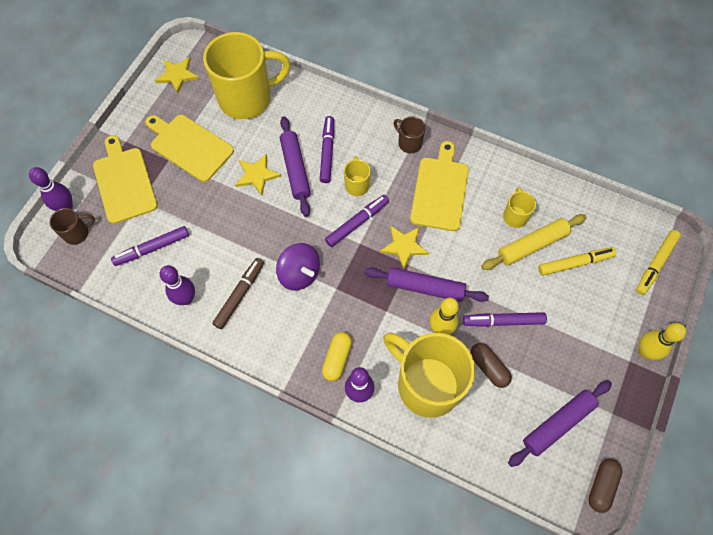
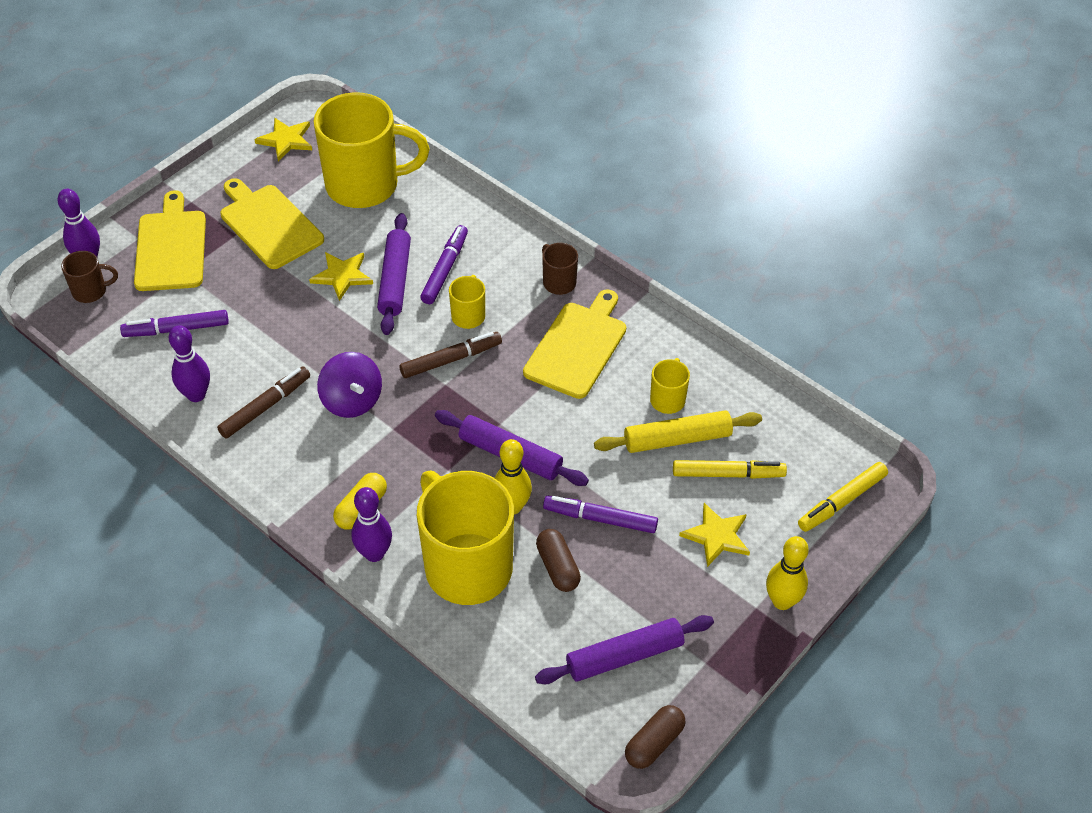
camera: 15 degrees right, 15 degrees down
(357, 223) = (451, 359): purple marker -> brown marker
(404, 246) = (502, 400): yellow star -> yellow star (716, 536)

